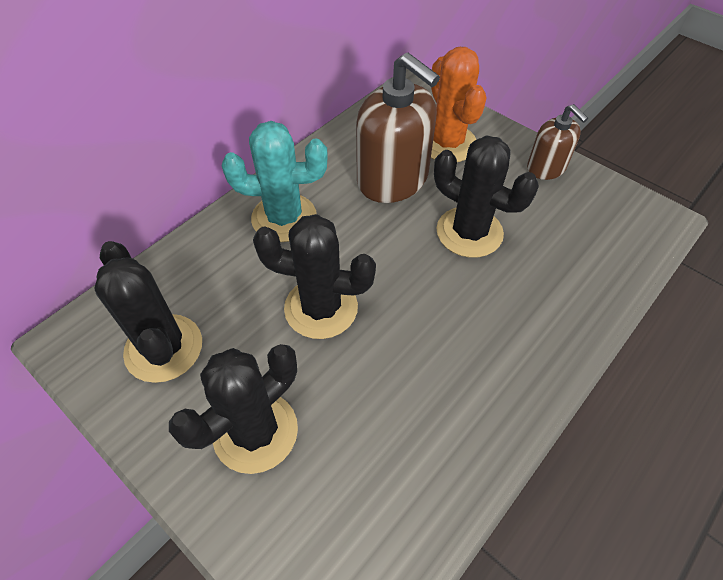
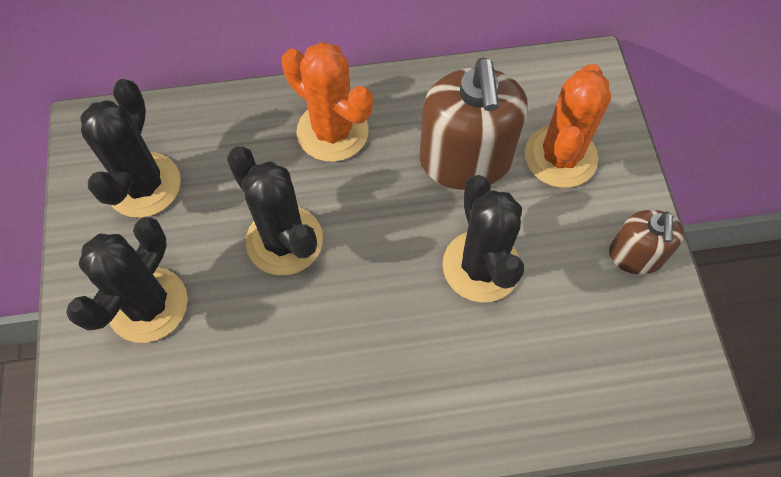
camera: 40 degrees right, 10 degrees up
(255, 431) = (148, 305): black cactus -> black cactus turned 60 degrees counterclockwise
(284, 218) = (332, 131): turquoise cactus -> orange cactus

